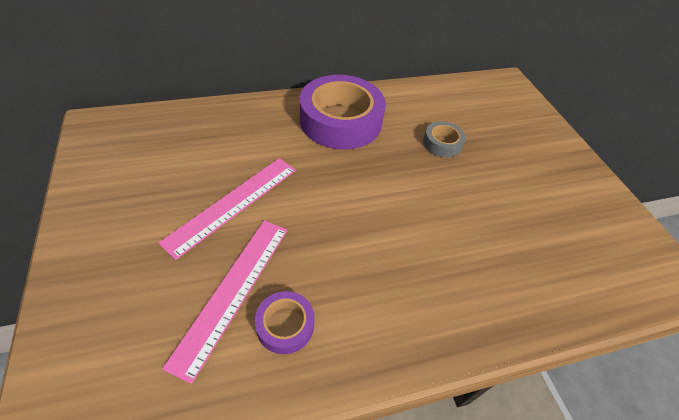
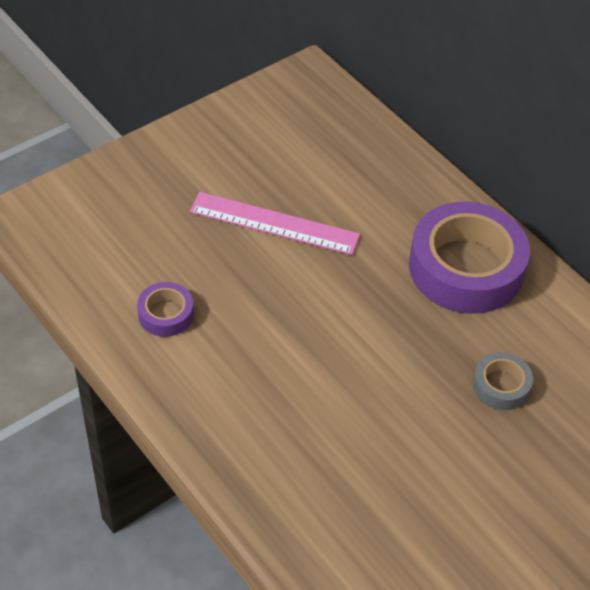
camera: 70 degrees right, 0 degrees up
(232, 291) = (179, 264): pink ruler -> none

